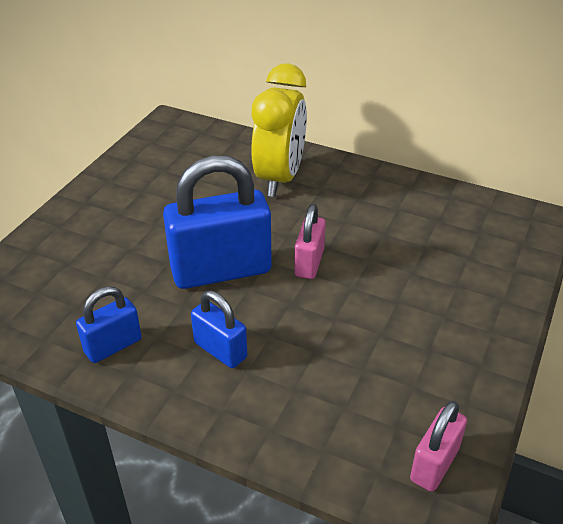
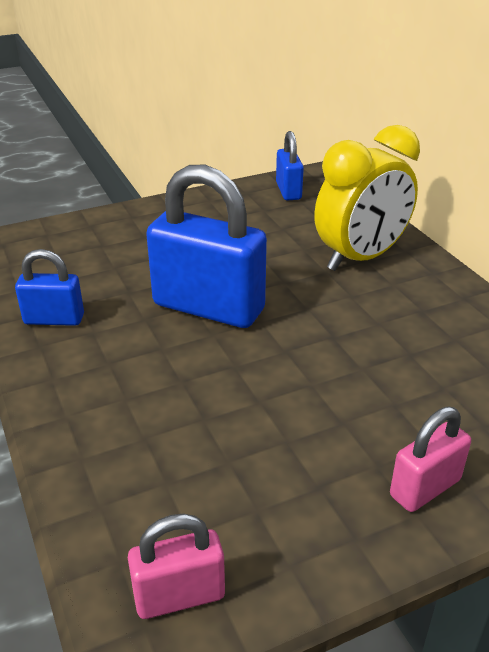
camera: 40 degrees right, 5 degrees down
(220, 350) = (125, 369): blue padlock -> blue padlock (288, 191)
(309, 263) = (296, 341): pink padlock -> pink padlock (425, 488)

